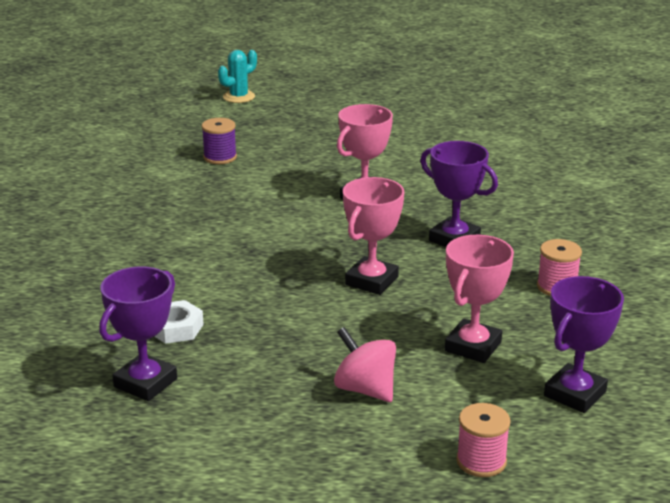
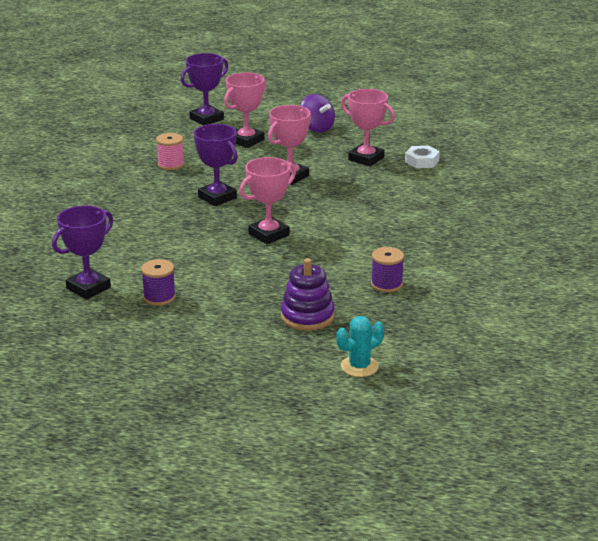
camera: 170 degrees left, 0 degrees up
(145, 383) = (437, 139): purple trophy -> purple trophy (88, 288)
(265, 325) = (366, 159): none -> pink trophy
(293, 126) = (307, 316): none -> purple stacking toy
(365, 389) = (316, 128): pink spinning top -> purple spinning top
(442, 130) = (159, 297): none -> purple spool
(481, 461) = (272, 101): pink spool -> none

